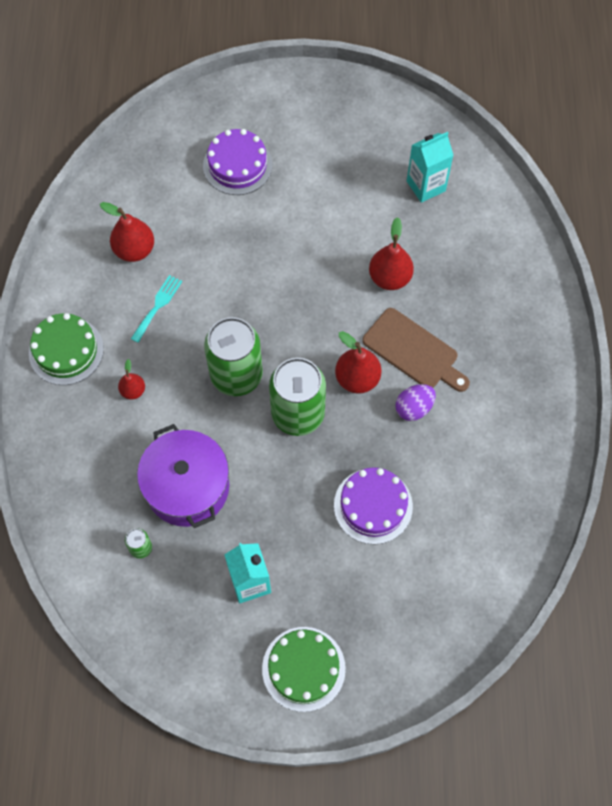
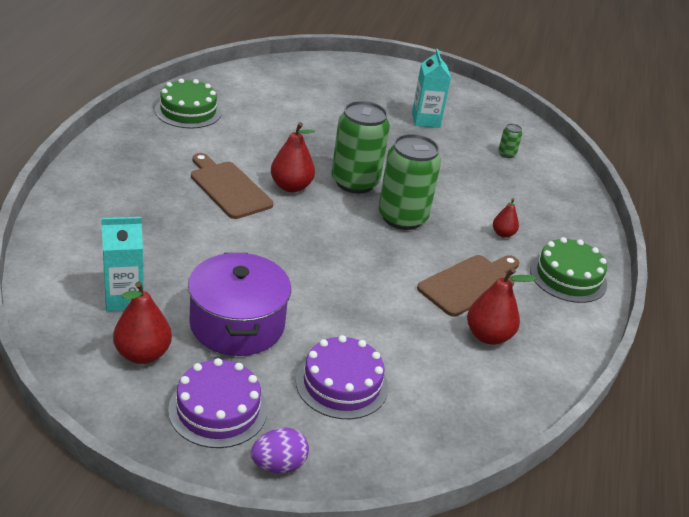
camera: 170 degrees left, 30 degrees down
(157, 306) = (469, 284): turquoise fork -> brown cutting board
(187, 487) = (463, 171): purple pot -> purple pot (237, 324)
(303, 668) = (400, 83): green cake -> green cake (188, 111)
(373, 506) = (316, 126): purple cake -> purple cake (218, 409)
(390, 278) = (218, 239): red pear -> red pear (142, 354)
(414, 408) = (251, 159): purple egg -> purple egg (278, 465)

